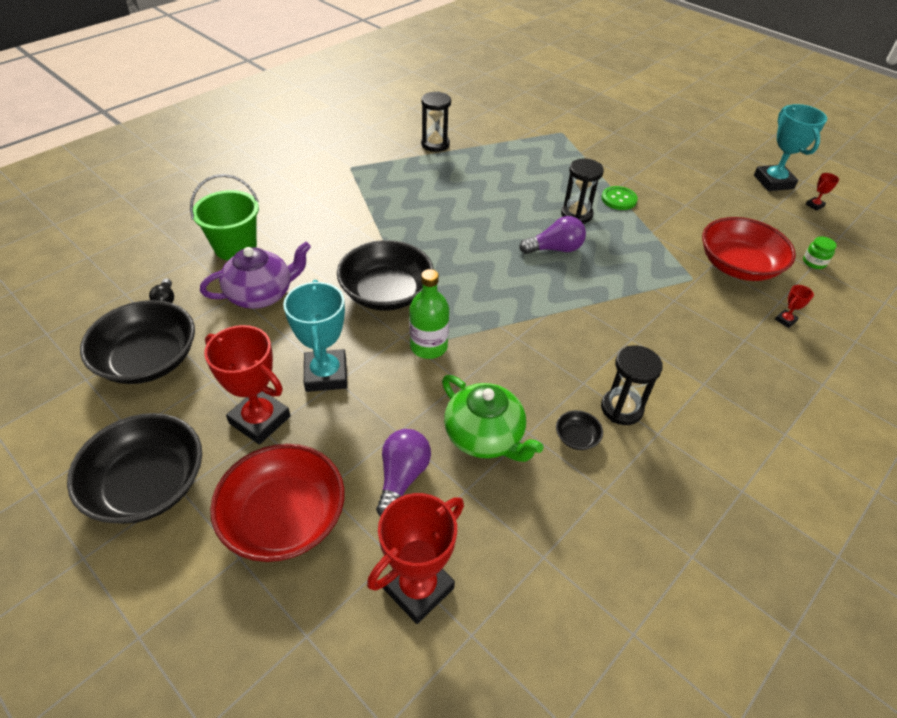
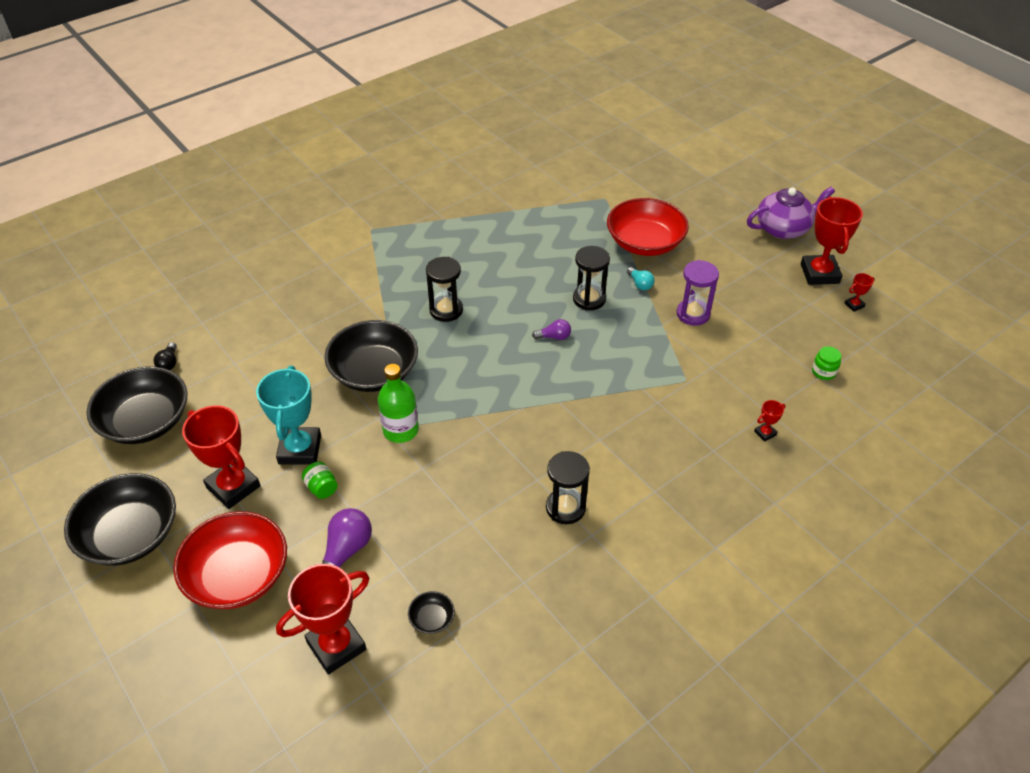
camera: 10 degrees right, 0 degrees up
(235, 247) = (241, 313): green bucket -> none
(261, 294) = (257, 364): purple teapot -> purple teapot (783, 228)
(359, 412) = (321, 488): none -> green jar
(435, 144) = (465, 206): black hourglass -> black hourglass (446, 310)
(485, 437) = (429, 522): green teapot -> none
(555, 249) = (554, 337): purple light bulb -> purple light bulb, size x0.58
(576, 437) = (514, 531): black bowl -> black bowl (432, 619)
(618, 199) = (640, 284): green button -> turquoise light bulb
(676, 221) = (693, 314): none -> purple hourglass
(738, 266) = (739, 370): red bowl -> red bowl (645, 243)
(773, 182) = (819, 273): turquoise trophy -> red trophy

